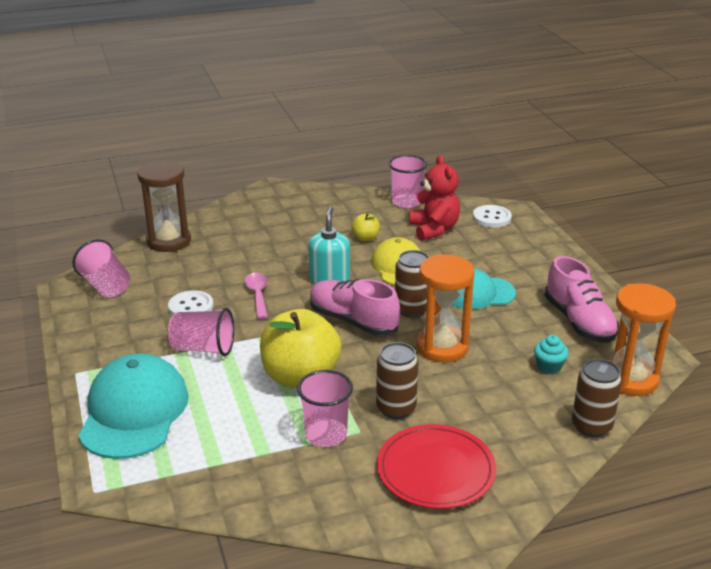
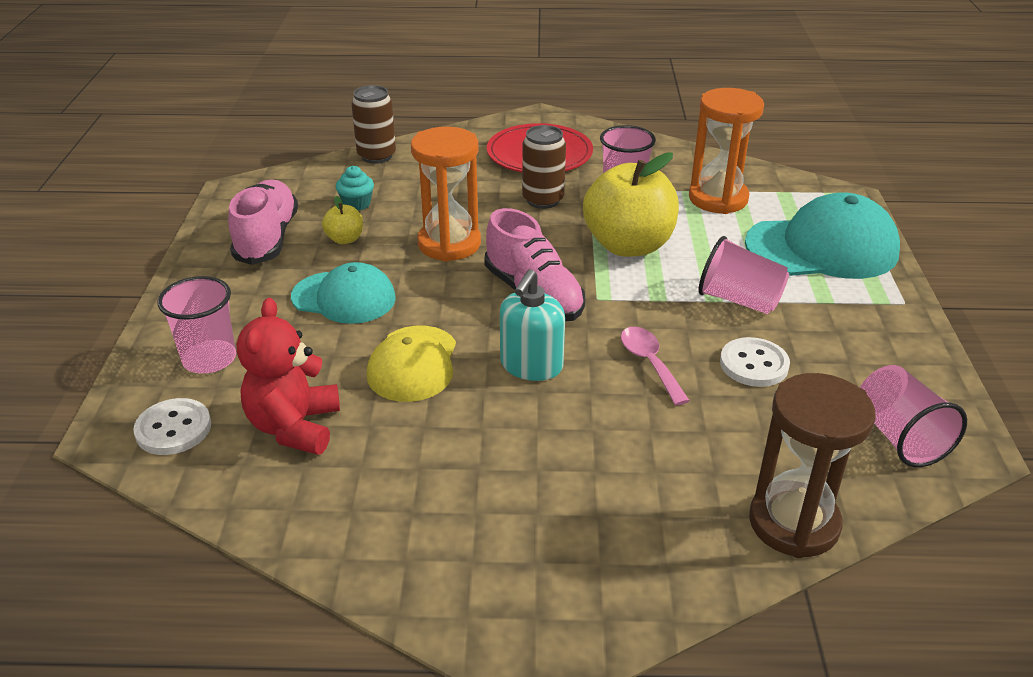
camera: 160 degrees left, 5 degrees up
(134, 412) = (822, 248): turquoise cap -> turquoise cap turned 120 degrees counterclockwise
(257, 295) = (649, 363): pink spoon -> pink spoon turned 150 degrees clockwise
(365, 238) = (424, 437): yellow apple -> yellow apple (345, 239)
(406, 202) = (279, 515): pink cup -> pink cup (209, 359)
(411, 310) = (448, 294): brown can -> none
(630, 379) = (293, 179): orange hourglass -> orange hourglass (718, 199)

